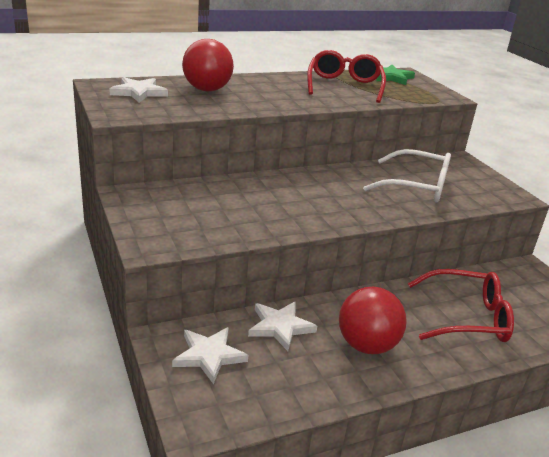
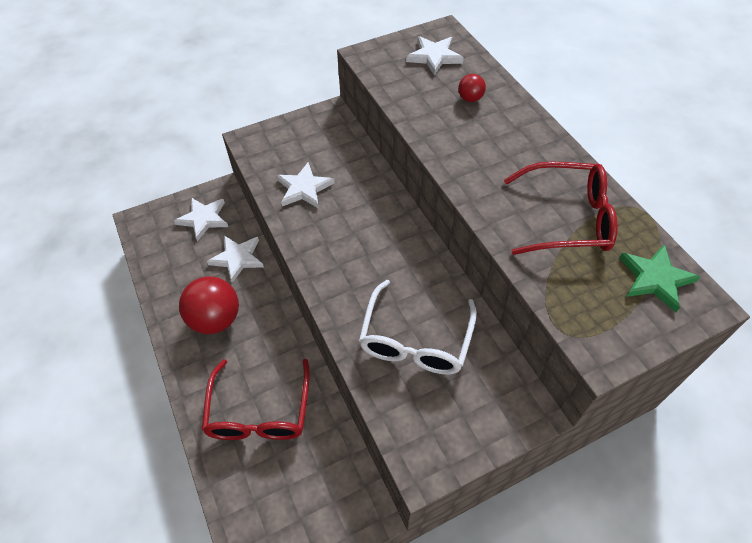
camera: 90 degrees right, 25 degrees up
(207, 90) = (470, 98): red ball -> red ball, size x0.48
(243, 218) = (304, 188): none -> white star

